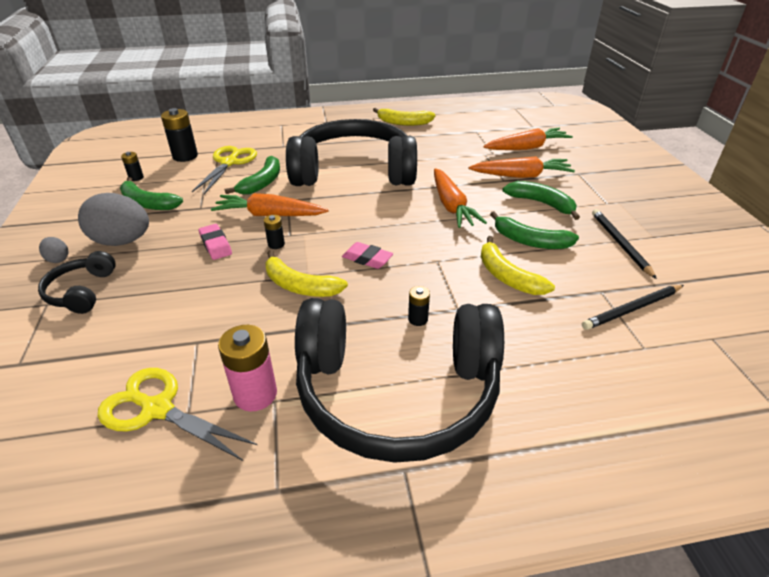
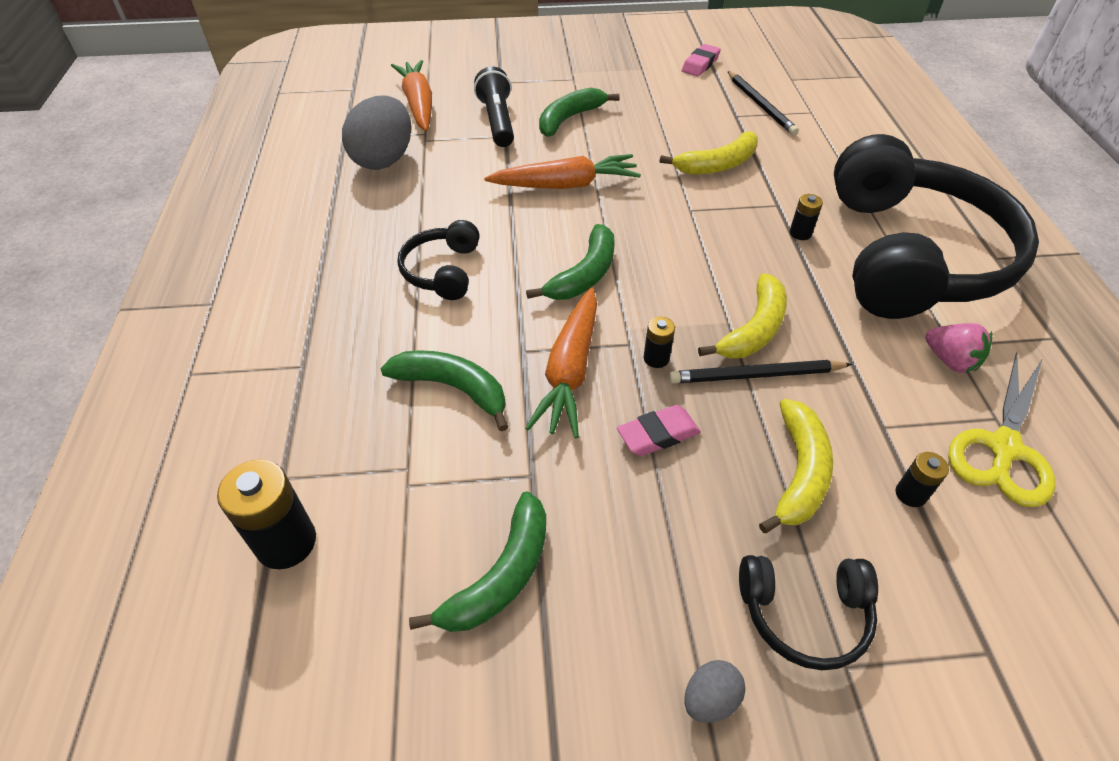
camera: 85 degrees left, 10 degrees up
(122, 241) = (646, 587): grey egg -> grey egg (384, 159)
(136, 178) = (371, 631): black battery -> black battery (910, 494)
(229, 162) = (350, 450): yellow scissors -> none
(255, 394) = (950, 361): pink battery -> pink strawberry
(354, 171) = (443, 271): black headphones -> black headphones, size x0.42
(367, 259) = (690, 266): pink eraser -> pink eraser (700, 64)
(403, 123) = (274, 205): yellow banana -> yellow banana (799, 473)
(521, 176) = (497, 121): orange carrot -> black flashlight
(530, 241) = (650, 140): green banana -> green banana (584, 275)
(620, 244) = (655, 88): black pencil -> black pencil (755, 375)

